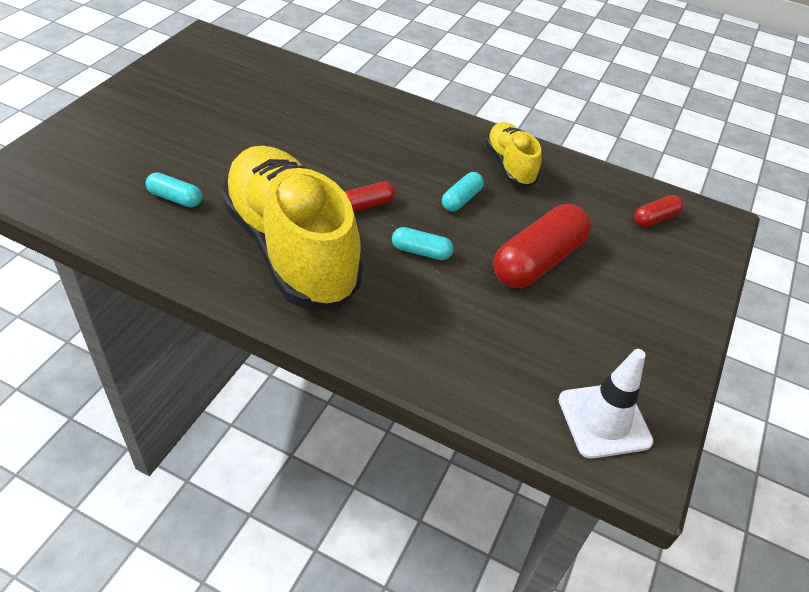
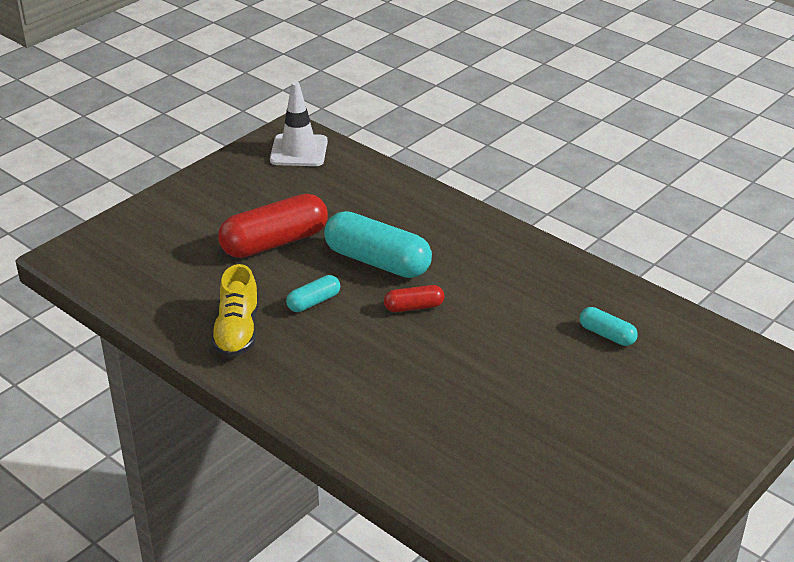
camera: 160 degrees left, 10 degrees down
(291, 248) = (496, 277): yellow shoe -> none
(421, 252) = (377, 261): turquoise capsule -> turquoise capsule, size x2.01
(655, 218) = (129, 263): red capsule -> none

